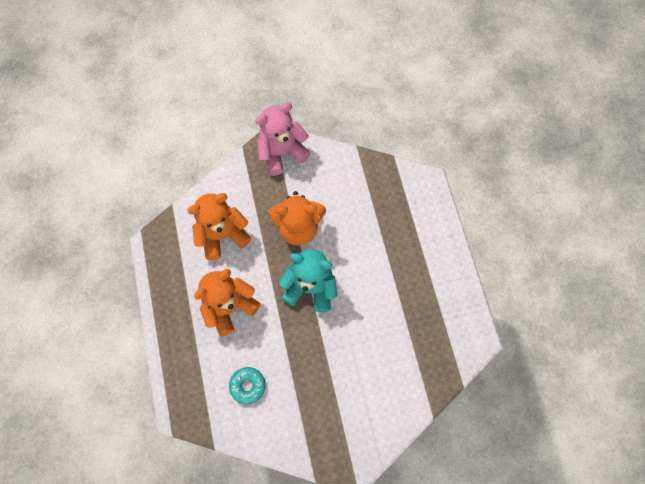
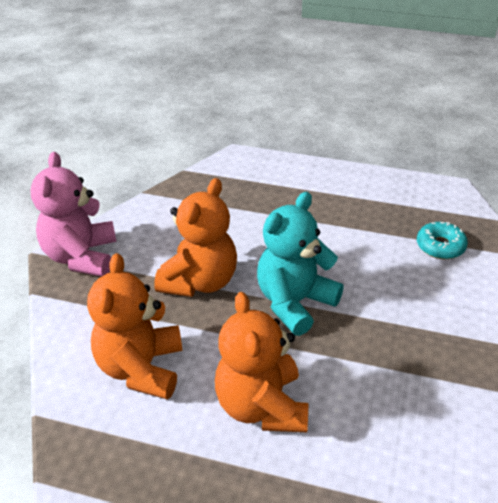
camera: 60 degrees left, 30 degrees down
(248, 386) = (406, 435): turquoise donut -> turquoise donut (440, 246)

